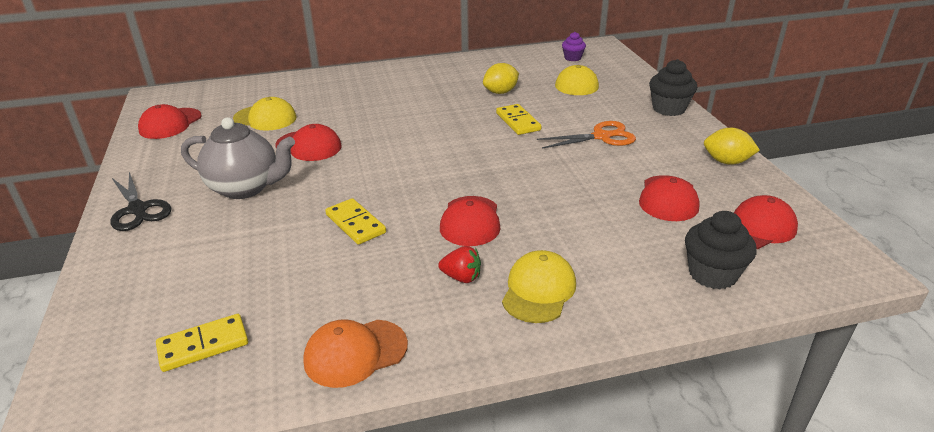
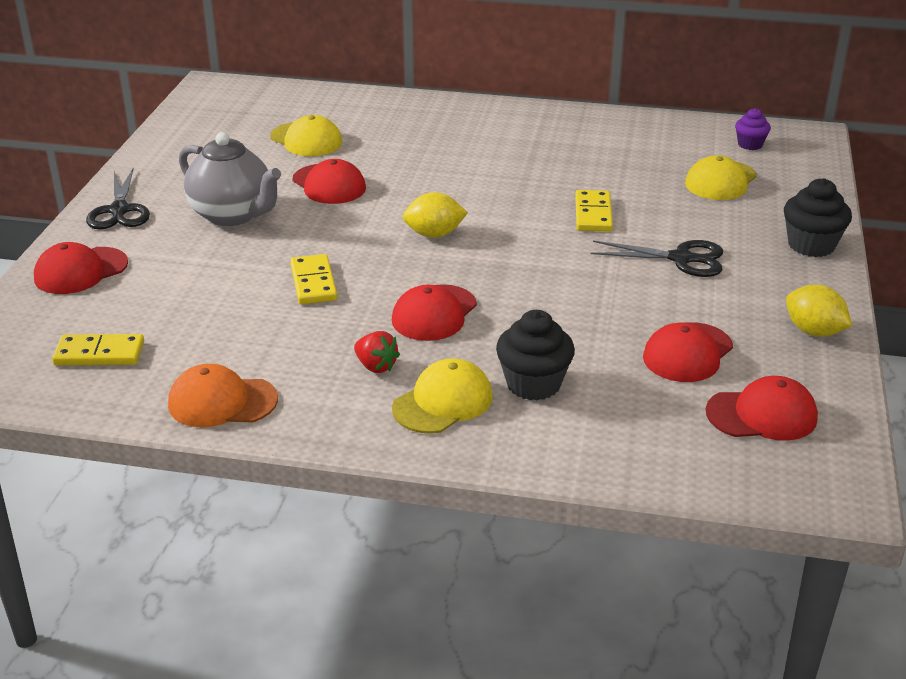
camera: 25 degrees right, 0 degrees up
(170, 124) = (205, 123): red cap -> red cap (80, 271)
(500, 92) = (607, 171): yellow lemon -> yellow lemon (434, 234)
(602, 137) = (681, 259): orange scissors -> black scissors
(712, 274) = (650, 445): black cupcake -> black cupcake (533, 384)

